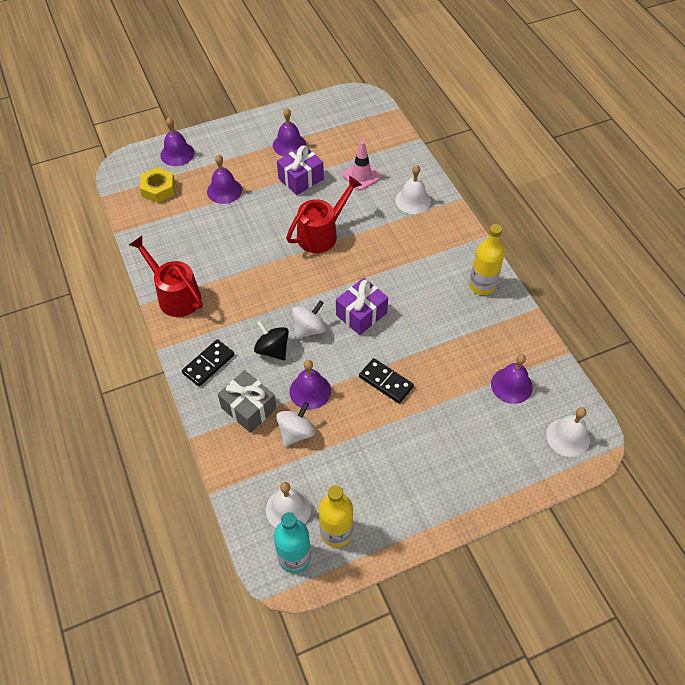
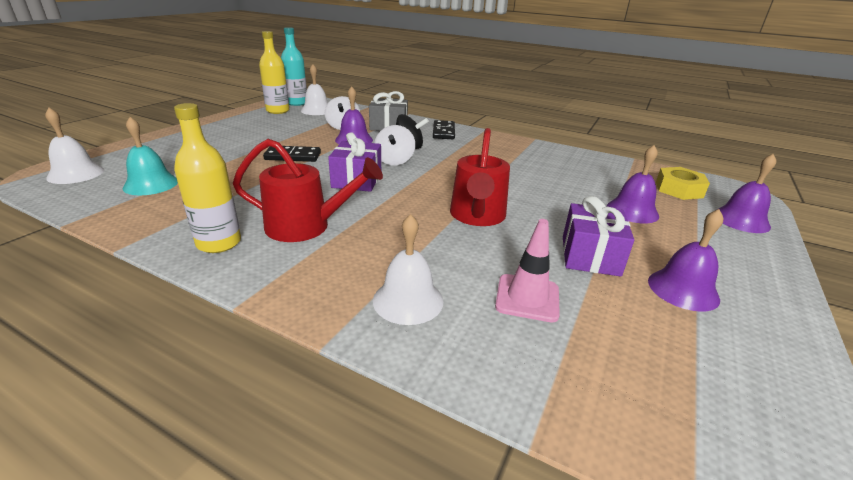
camera: 140 degrees right, 25 degrees down
(175, 295) = (524, 147): red watering can -> red watering can (307, 226)
(511, 385) = (151, 184): purple bell -> turquoise bell

